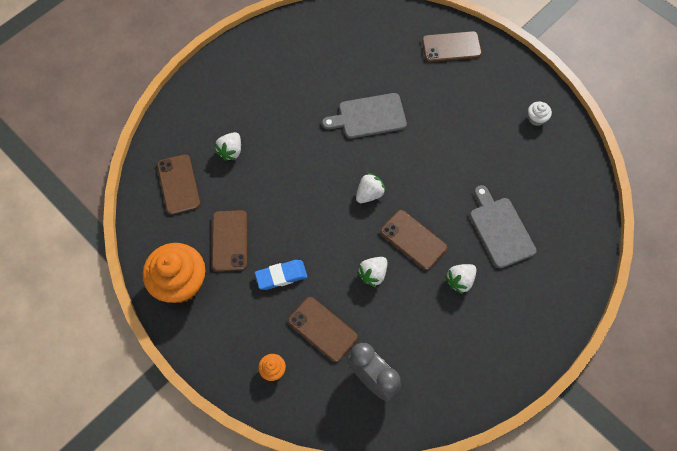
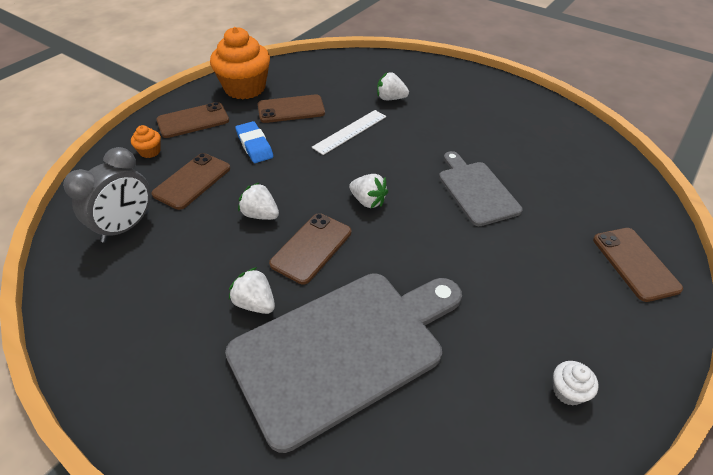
camera: 80 degrees right, 20 degrees down
(178, 184) = (345, 75): brown phone -> brown phone (193, 121)
(276, 193) = (350, 132): none -> white ruler
(500, 230) = (343, 349): grey cutting board -> grey cutting board, size x1.78

